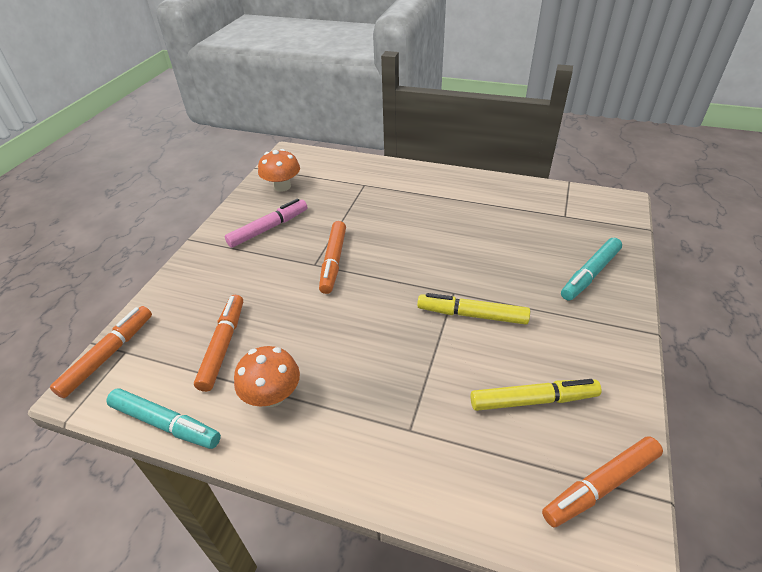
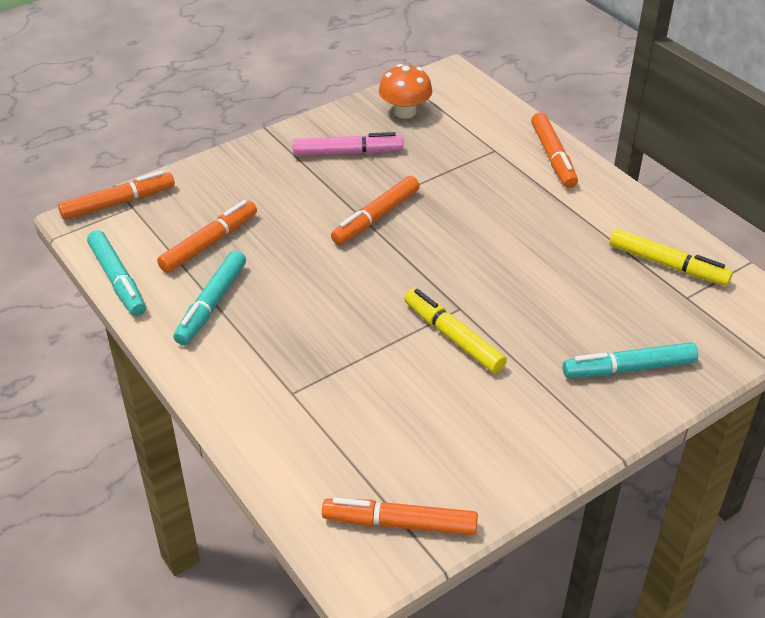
camera: 35 degrees right, 0 degrees up
(272, 395) = (212, 304): orange mushroom -> turquoise marker
(403, 173) = (553, 157): none -> orange marker
(533, 400) = (422, 435): yellow marker -> yellow marker (667, 265)

